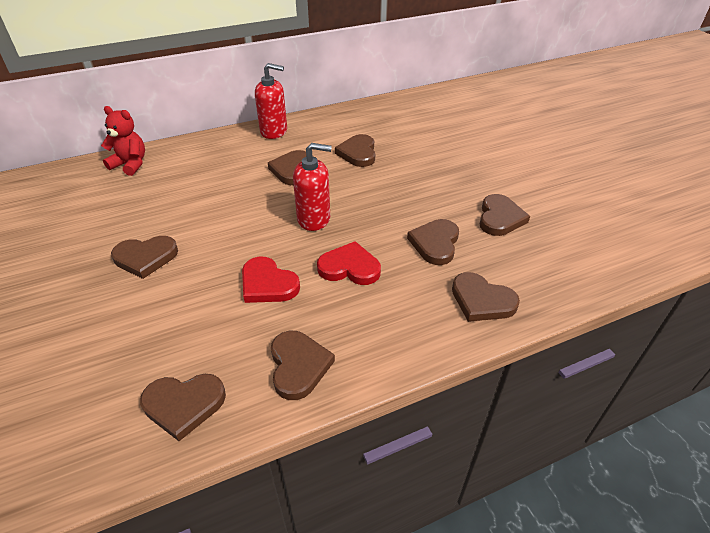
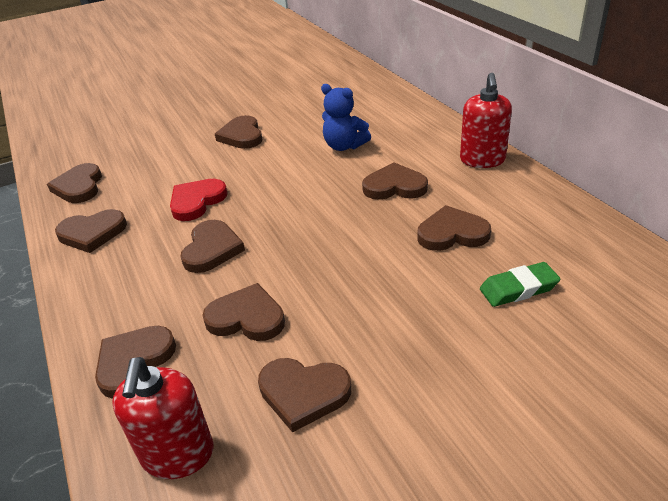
camera: 90 degrees right, 5 degrees down
(130, 164) = (382, 96): red teddy bear -> none
(214, 190) = (344, 146): none -> blue teddy bear
(314, 219) = (297, 215): red soap dispenser -> red soap dispenser (178, 454)
(349, 267) = (212, 249): red heart -> brown heart
(414, 139) = (518, 289): none -> green eraser

